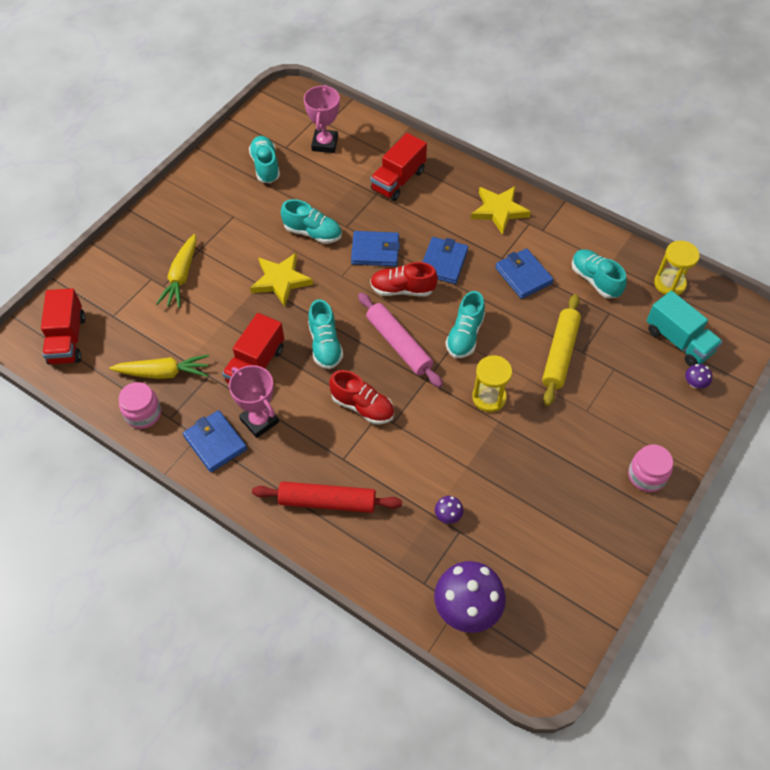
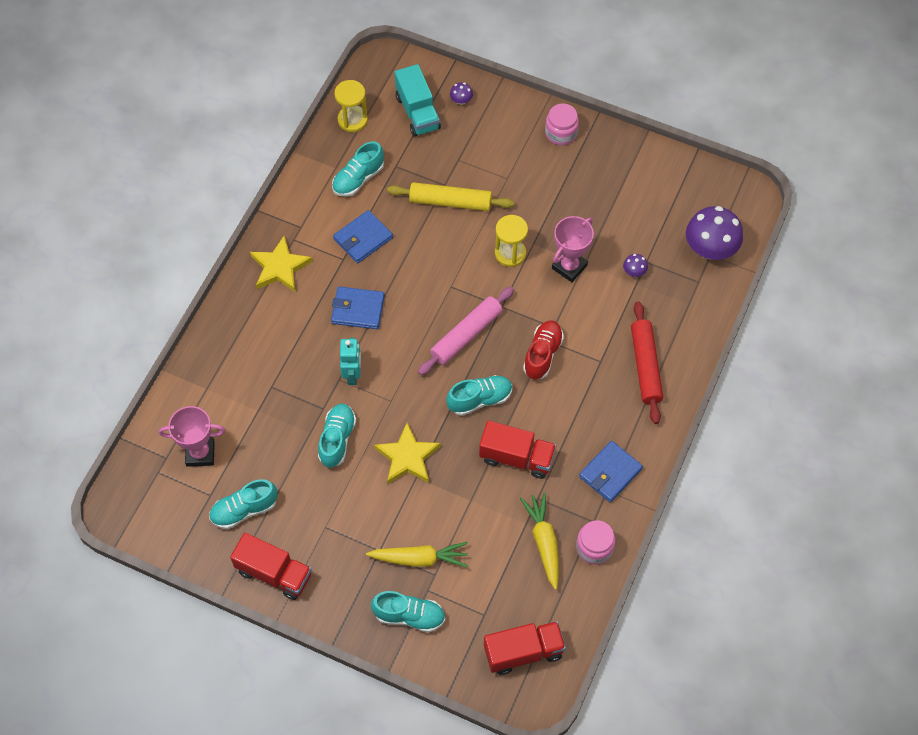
camera: 100 degrees left, 5 degrees up
(259, 421) = (578, 440): pink trophy -> pink trophy (569, 267)
(375, 251) = (352, 374): blue wallet -> turquoise robot
(398, 180) = (248, 368): red truck -> red truck (274, 573)
(402, 289) = (399, 341): red shoe -> none
(465, 335) = (445, 280): turquoise shoe -> turquoise shoe (409, 616)
(678, 341) = (417, 112): turquoise truck -> turquoise truck turned 120 degrees clockwise

